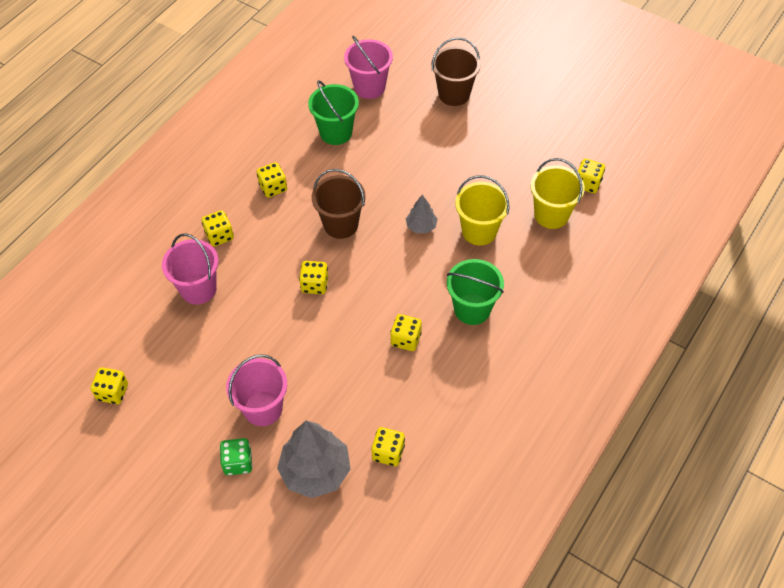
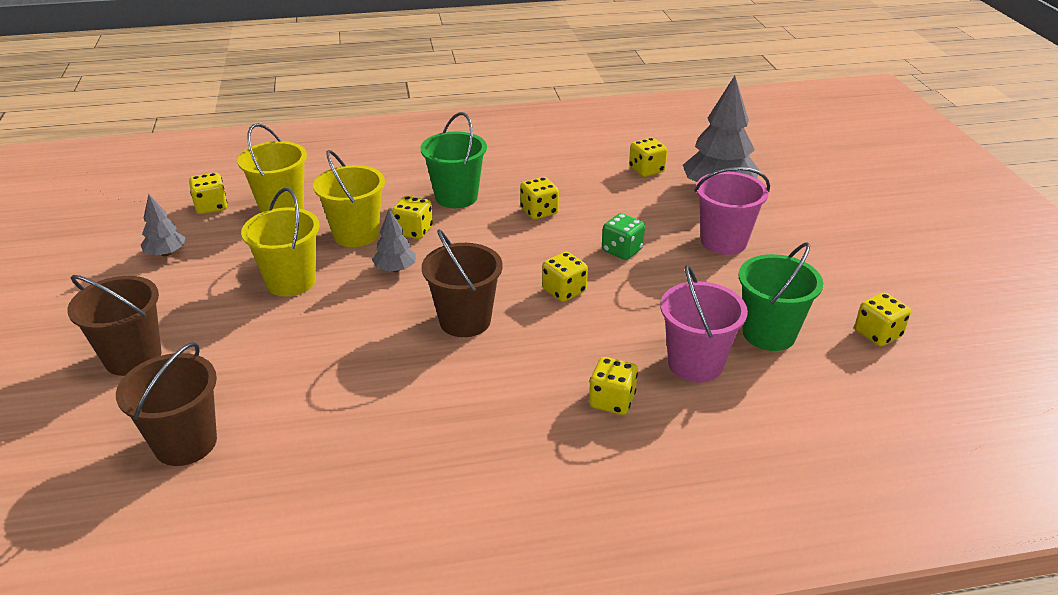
camera: 135 degrees left, 20 degrees down
(238, 462) = (782, 225): green dice -> green dice (622, 250)
(273, 187) = (482, 409): yellow dice -> yellow dice (413, 231)
(336, 132) = (318, 417): green bucket -> green bucket (769, 334)
(369, 87) = (185, 443): pink bucket -> brown bucket
(458, 177) = (291, 281): none -> yellow bucket
(547, 142) = (166, 253): none -> grey tree

